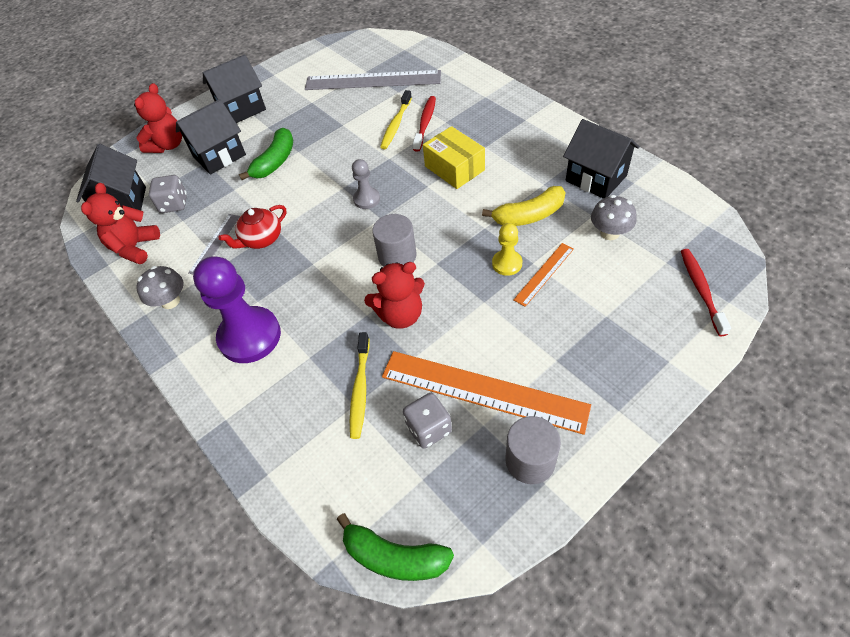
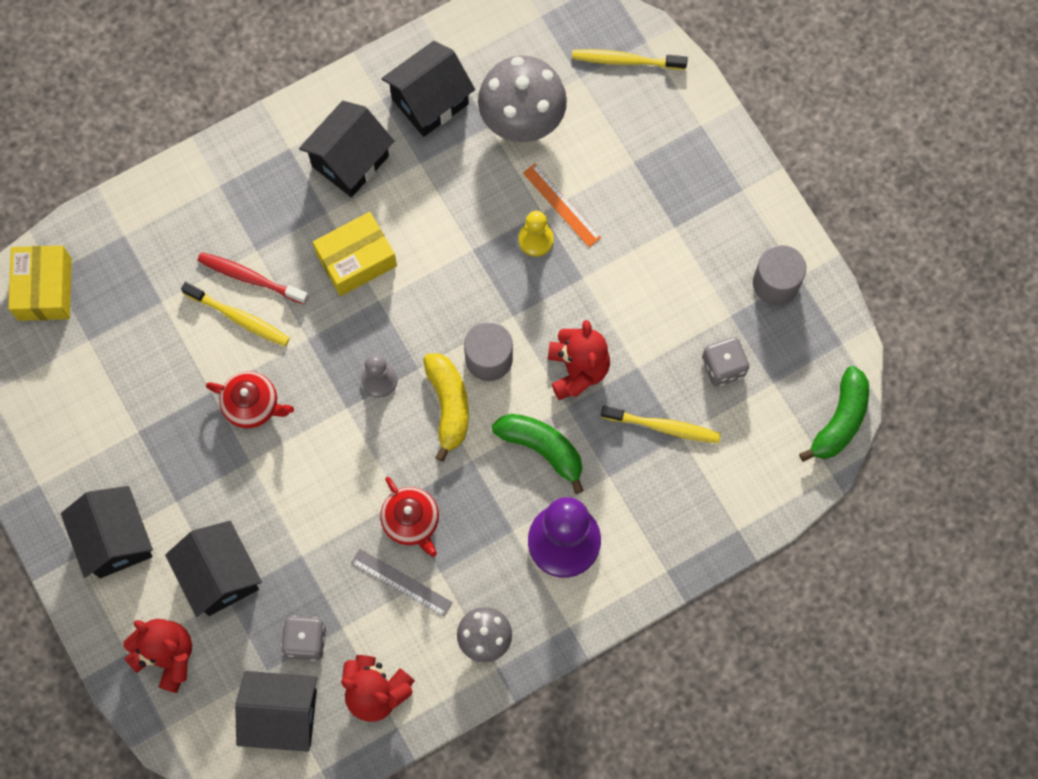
camera: 85 degrees left, 20 degrees up
(275, 162) = (262, 495): green banana -> green banana (542, 448)
(337, 144) = (252, 405): none -> red teapot
(372, 80) = (118, 333): grey ruler -> none
(393, 49) = (45, 289): none -> yellow box
(483, 391) = (693, 306): orange ruler -> none
(528, 149) = (350, 161): none -> black house
(529, 215) = (468, 195): yellow banana -> yellow banana (448, 405)
(609, 233) = (522, 118): grey mushroom -> grey mushroom, size x1.72
(701, 290) = (625, 61): red toothbrush -> yellow toothbrush

